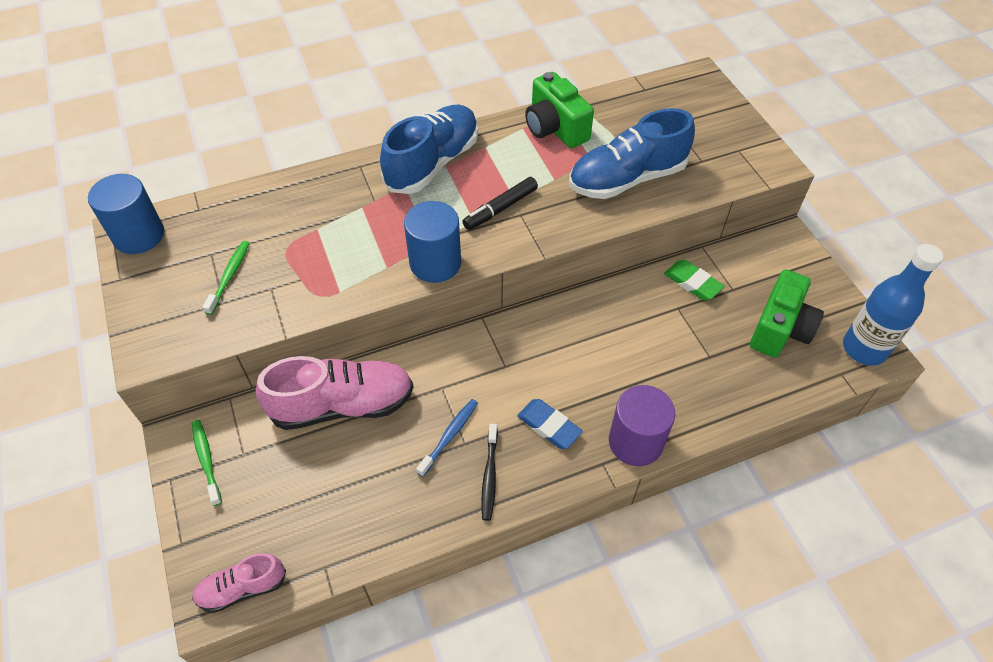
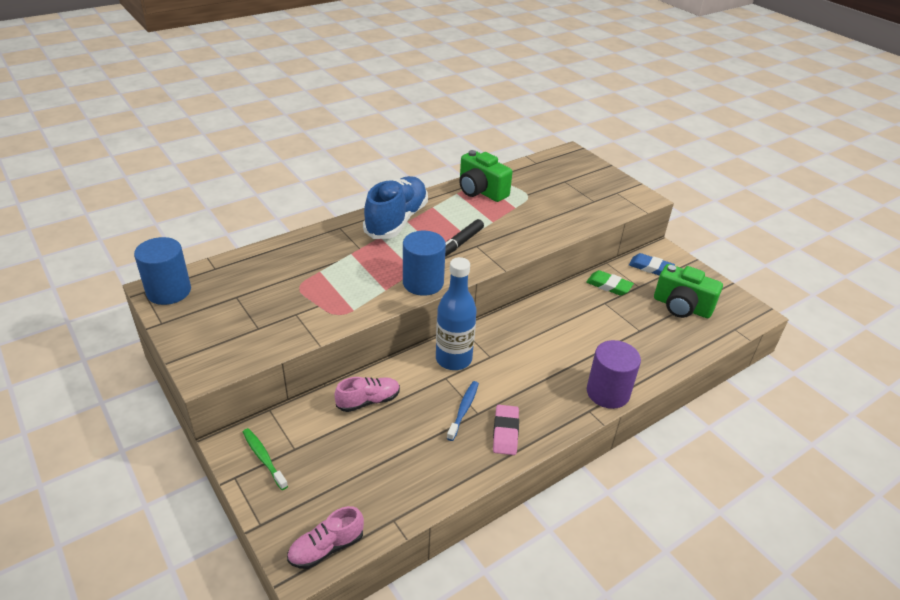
camera: 15 degrees left, 15 degrees down
(229, 276) = (257, 310): green toothbrush -> none
(342, 405) = (368, 401): pink shoe -> pink shoe, size x0.54
(489, 476) = (505, 432): black toothbrush -> pink eraser
(549, 426) = (539, 392): blue eraser -> blue eraser (650, 267)
(627, 179) = (545, 216): blue shoe -> none
(780, 329) = (681, 307): green camera -> green camera turned 105 degrees clockwise
(864, 349) = (743, 311): blue bottle -> blue bottle (453, 359)

